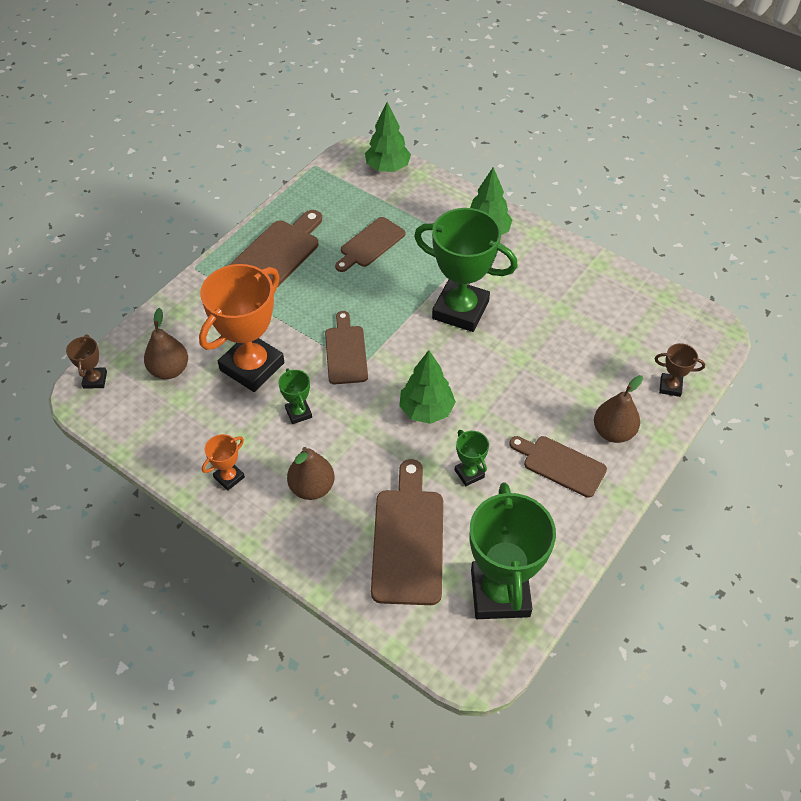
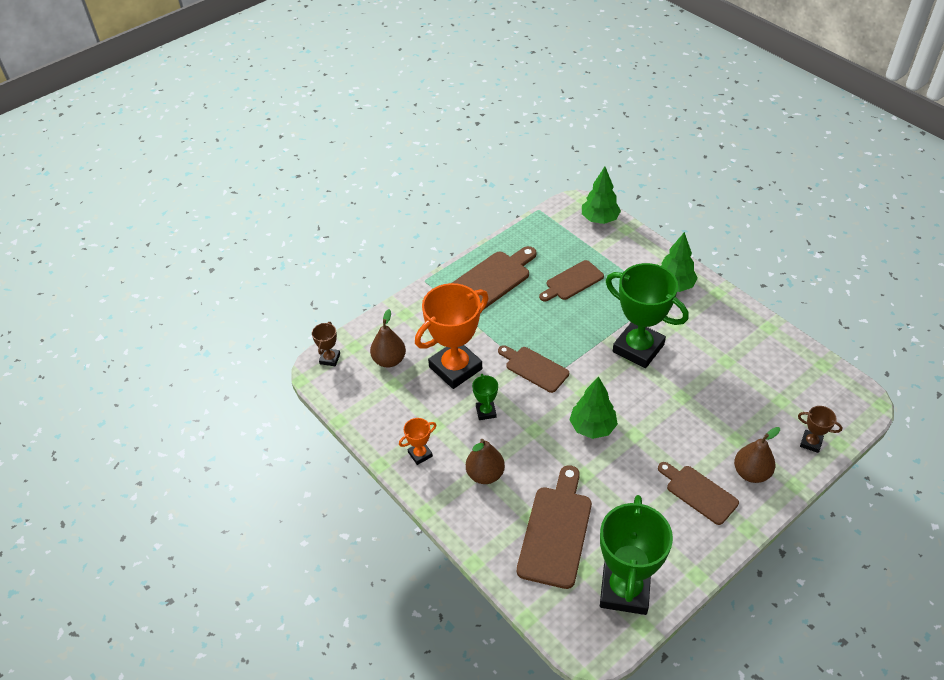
camera: 15 degrees right, 5 degrees down
(346, 352) = (534, 368): brown cutting board -> brown cutting board turned 60 degrees counterclockwise
(469, 473) = (618, 486): green trophy -> none

